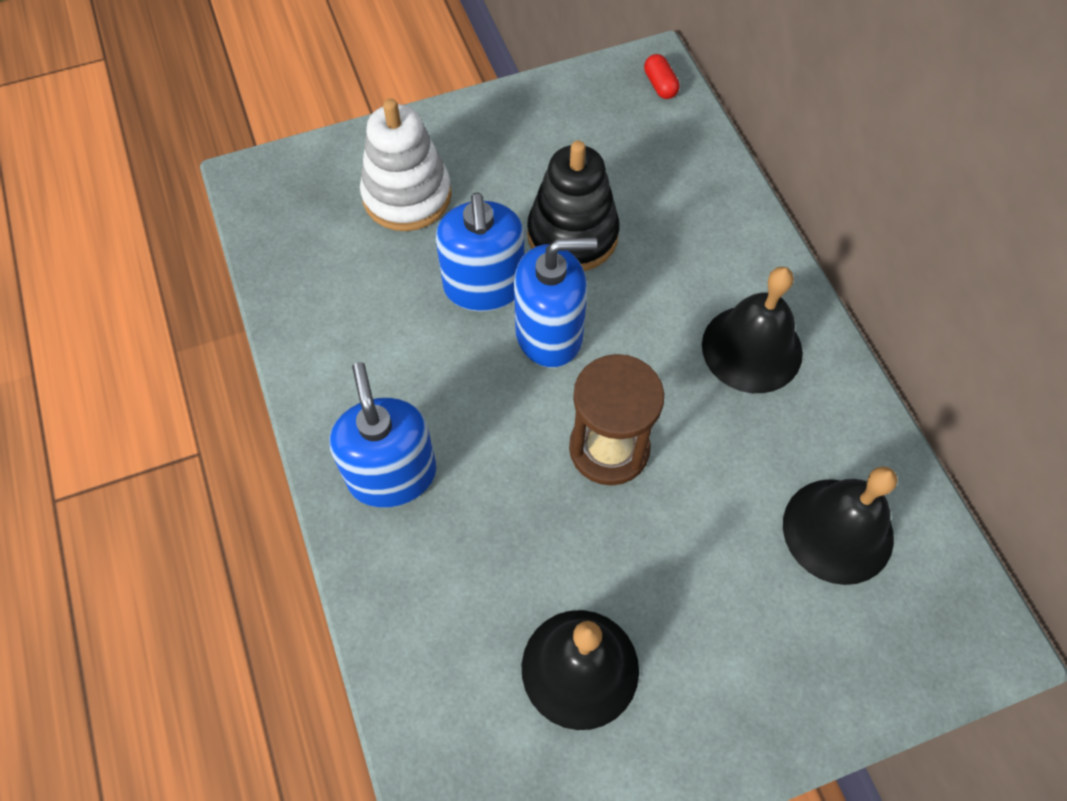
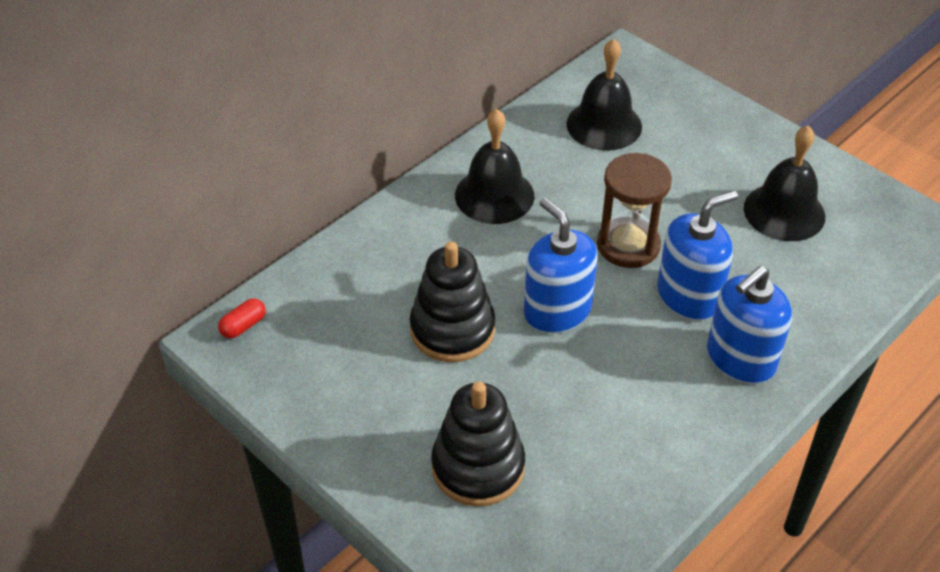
camera: 115 degrees left, 15 degrees down
(407, 196) = (478, 467): white stacking toy -> black stacking toy
(484, 286) = (540, 369): blue soap dispenser -> blue soap dispenser (688, 296)

